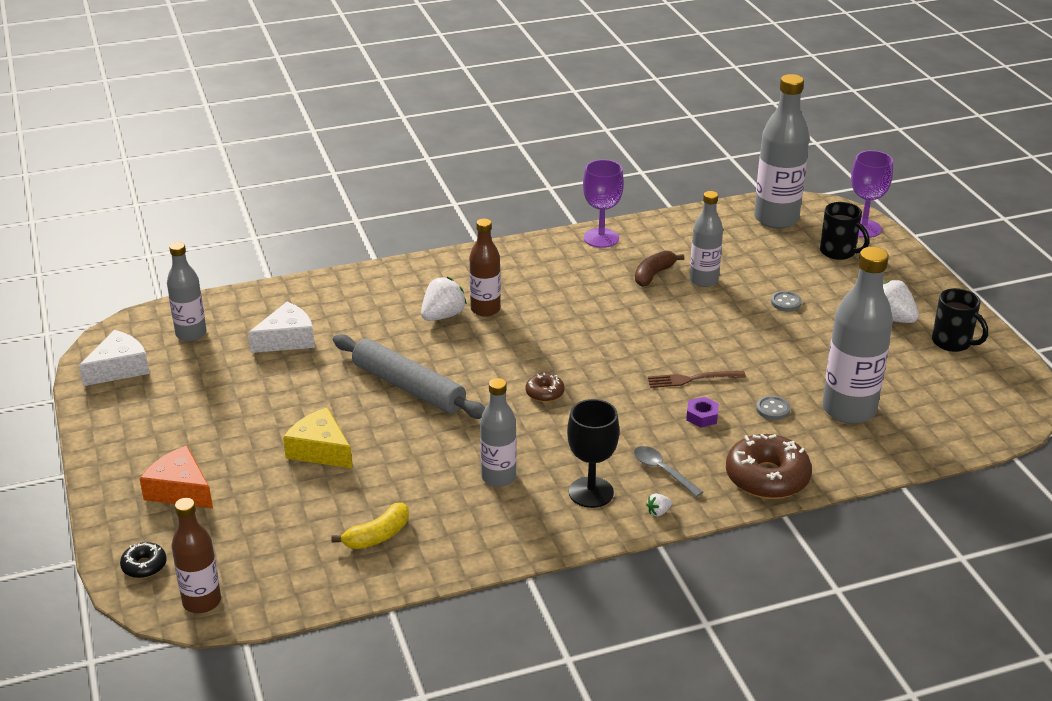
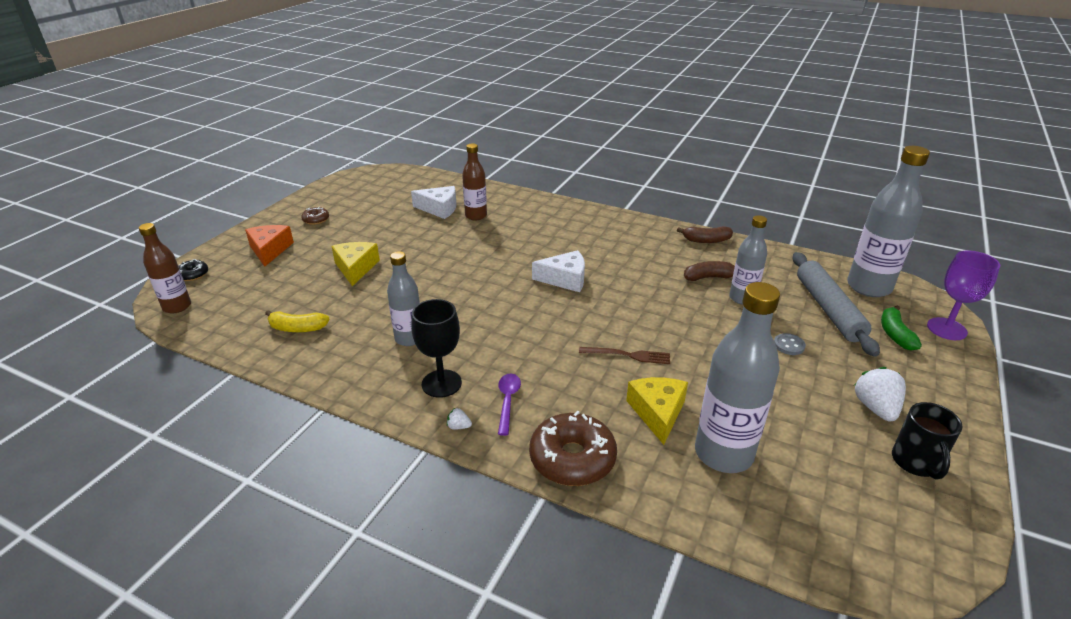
camera: 45 degrees right, 0 degrees up
(119, 368) = (350, 186): white cheese -> white cheese (565, 279)
(191, 334) = (404, 186): grey bottle -> none
(408, 387) = (452, 262): grey rolling pin -> grey rolling pin (828, 309)
(443, 316) = (535, 236): white strawberry -> none
(485, 309) = (565, 244): brown bottle -> brown bottle (476, 216)
(544, 393) = (519, 307): brown donut -> brown donut (316, 220)
(601, 238) = (706, 240): purple goblet -> brown banana
(662, 471) = (507, 401): grey spoon -> purple spoon
(691, 379) = (628, 355): brown fork -> brown fork turned 150 degrees clockwise
(702, 416) = (595, 384): purple nut -> none
(772, 409) = (657, 412): grey button -> yellow cheese
(838, 252) = (895, 334): black mug -> green banana

